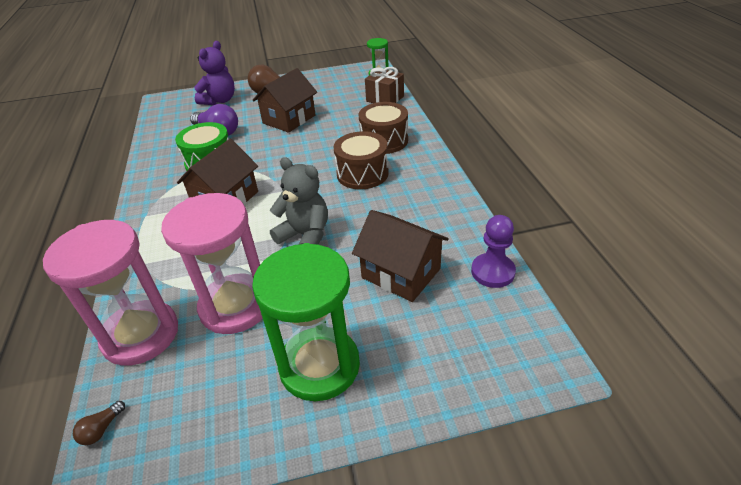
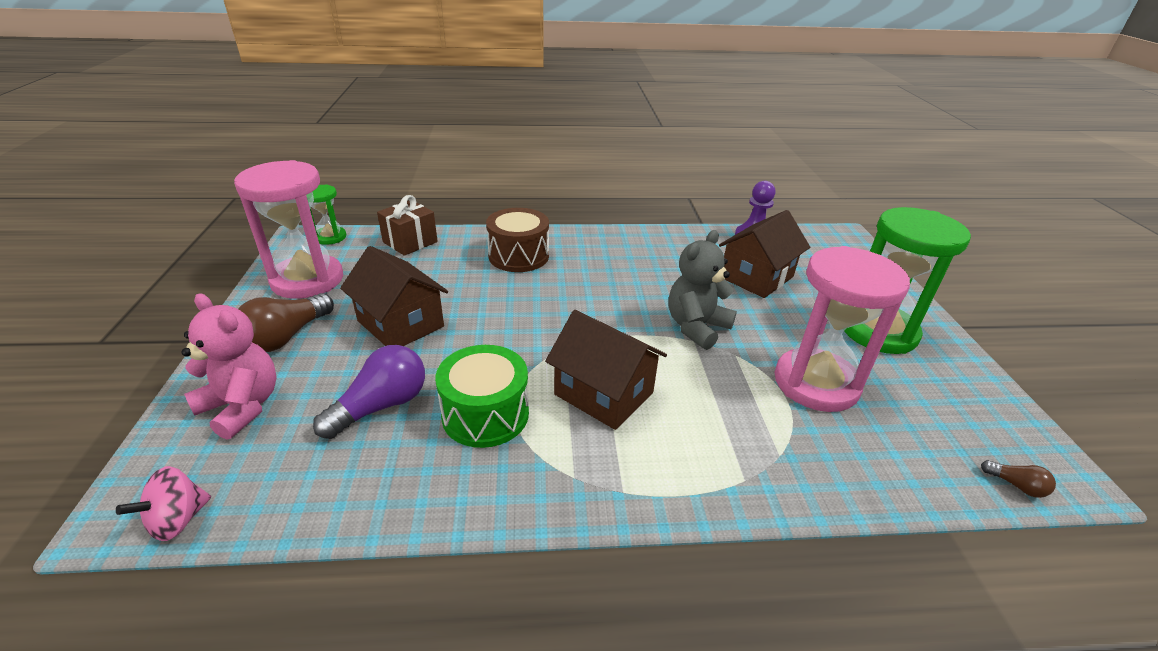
camera: 85 degrees left, 5 degrees down
(141, 335) = (879, 466): pink hourglass -> pink hourglass (307, 280)
(157, 110) = (178, 520): none -> pink spinning top
(219, 100) = (242, 406): purple teddy bear -> pink teddy bear
(362, 174) = (584, 278): brown drum -> none

